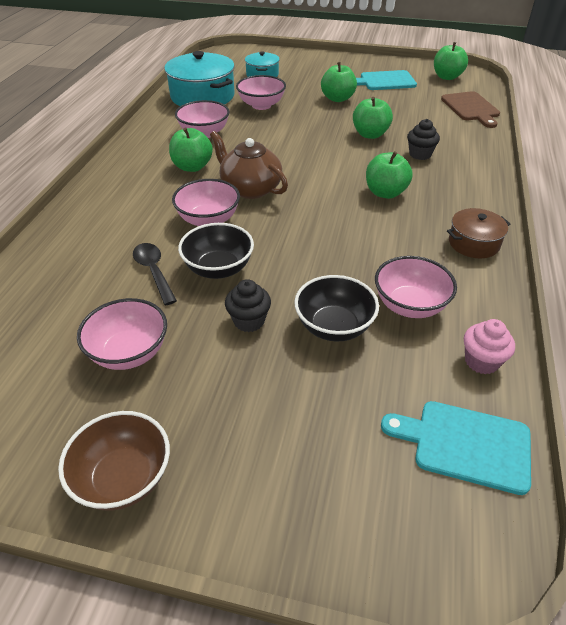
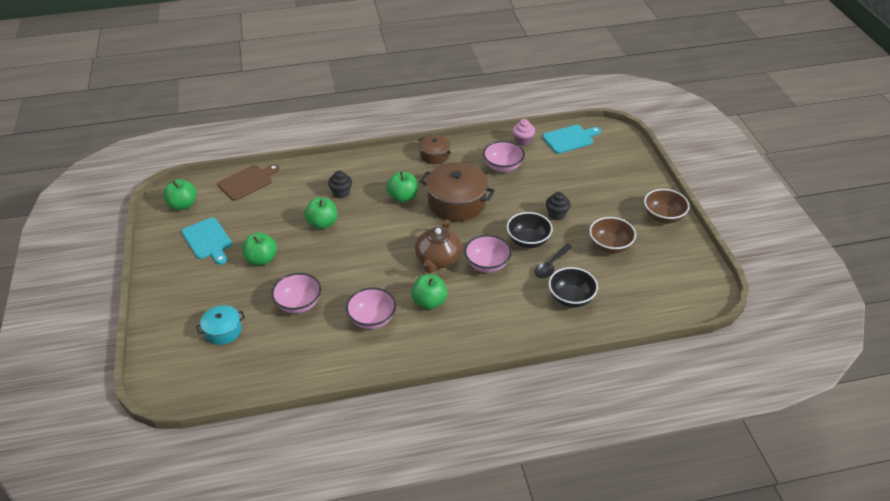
camera: 115 degrees left, 0 degrees up
(129, 352) = (610, 246): pink bowl -> brown bowl
(202, 96) = (298, 355): turquoise pot -> none
(334, 327) = (537, 186): black bowl -> black bowl (571, 298)
(346, 231) = (456, 203): none -> brown pot
(465, 444) = (570, 139): turquoise cutting board -> turquoise cutting board turned 105 degrees counterclockwise

